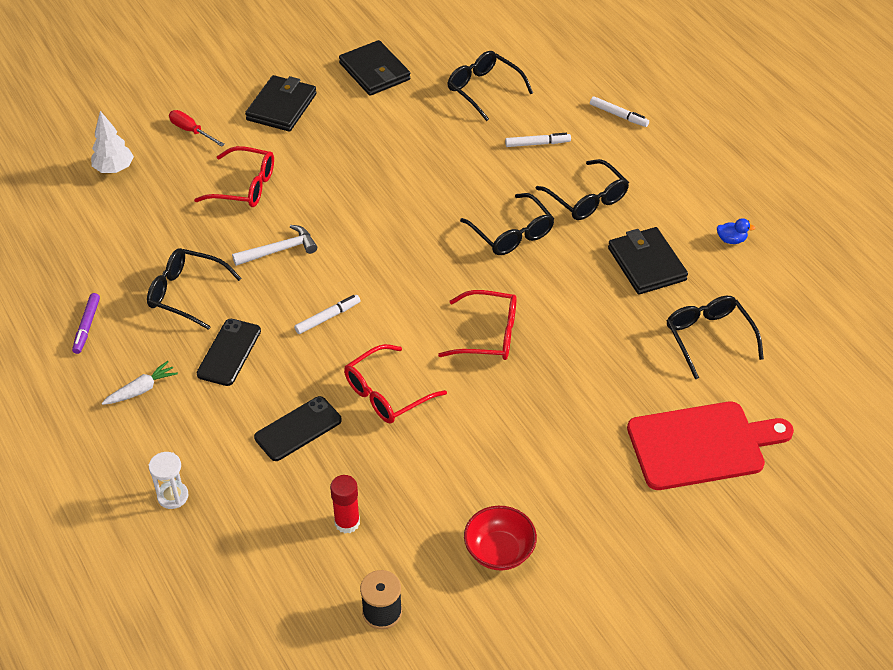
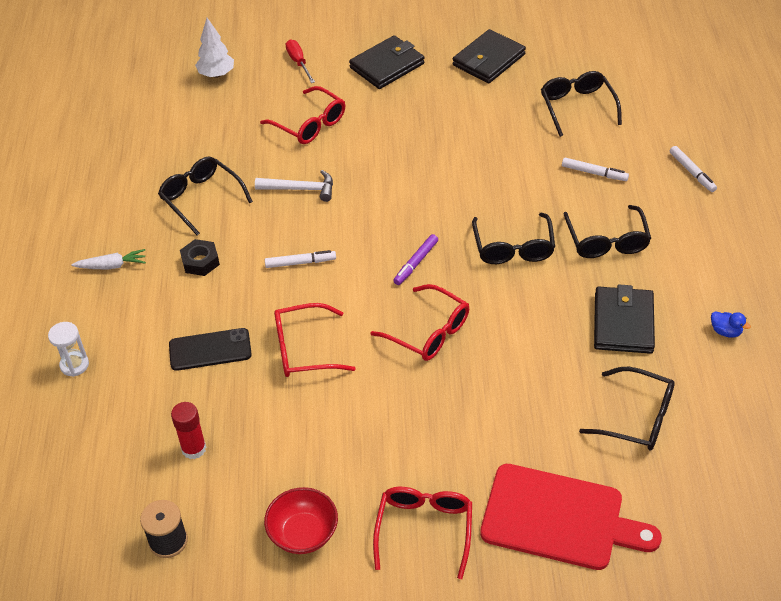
camera: 30 degrees right, 0 degrees up
(87, 326) = (107, 197): purple marker -> purple marker (416, 263)
(229, 352) = (200, 261): black phone -> black nut
(374, 71) = (488, 60): black wallet -> black wallet turned 45 degrees clockwise
(600, 502) = (424, 530): none -> red glasses
(708, 338) = (637, 418): black glasses -> black glasses turned 105 degrees clockwise

